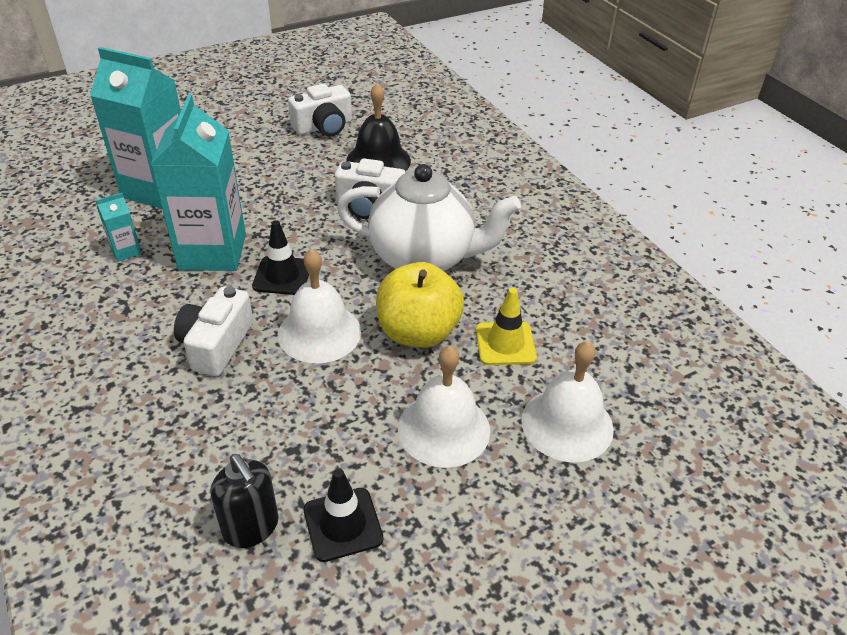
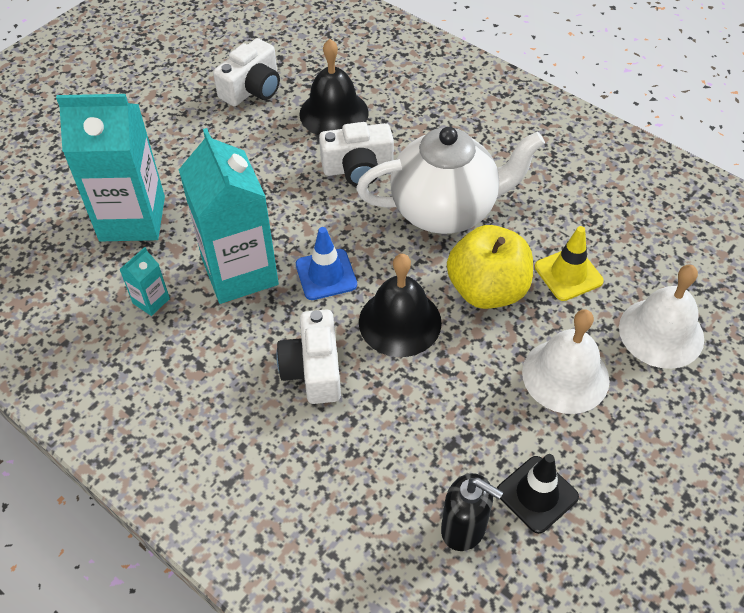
camera: 20 degrees left, 10 degrees up
(282, 276) = (326, 275): black traffic cone -> blue traffic cone
(319, 332) = (400, 322): white bell -> black bell

